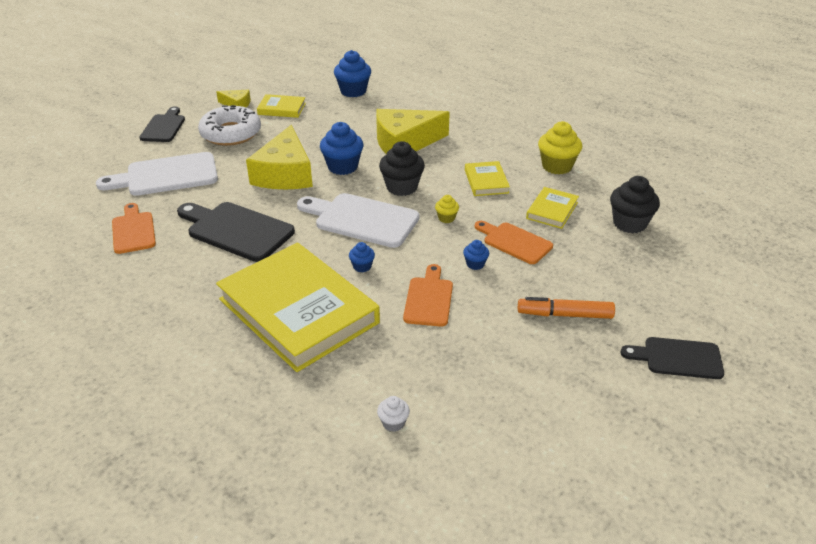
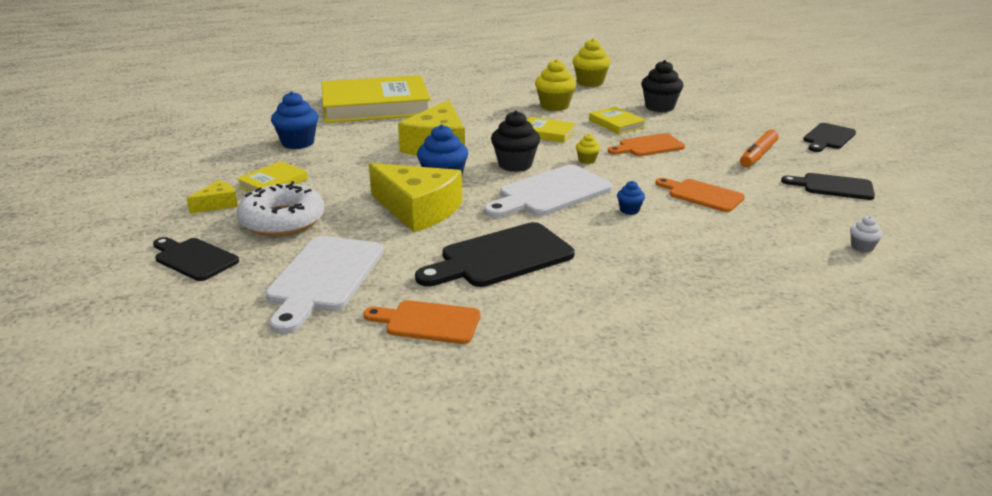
camera: 60 degrees left, 10 degrees down
(298, 311) = (677, 254): yellow book -> yellow book (375, 106)
(475, 264) = (666, 167): blue cupcake -> none
(530, 382) = (833, 187): none -> black cutting board
(647, 166) = (590, 82): none -> yellow cupcake

